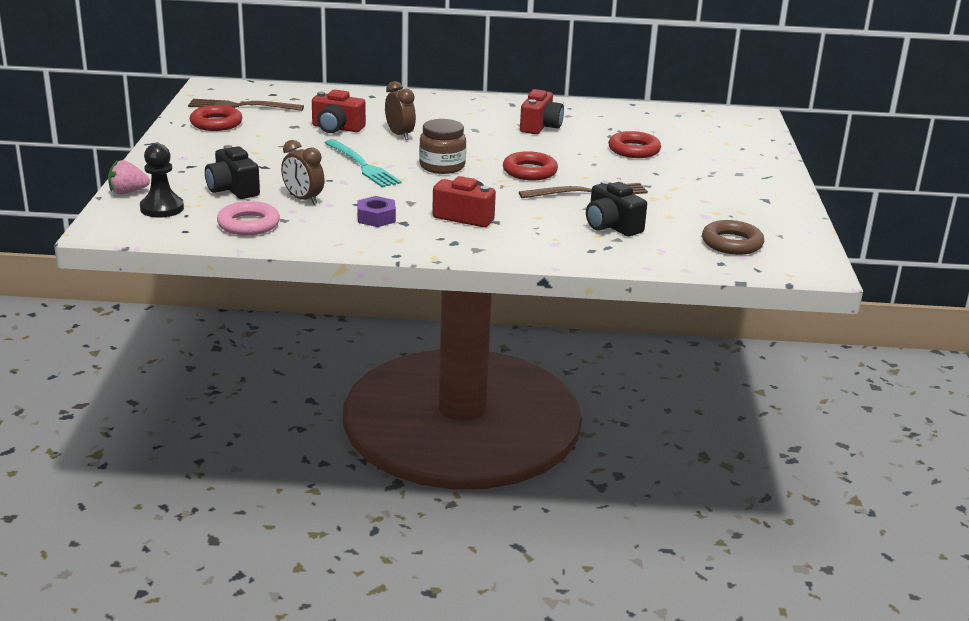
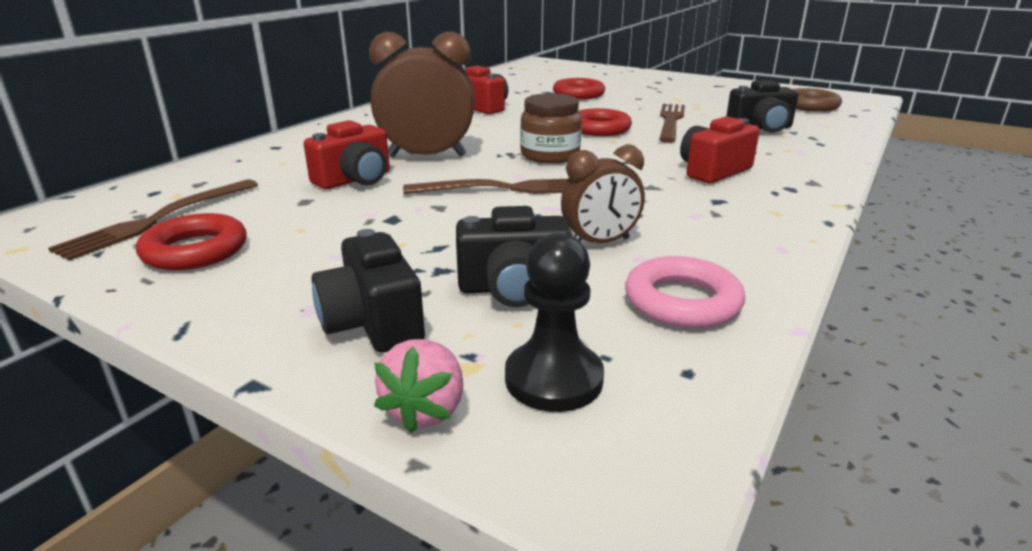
camera: 60 degrees left, 0 degrees up
(180, 171) = (373, 322): none -> black camera
(362, 165) = (505, 189): turquoise fork -> brown fork
(376, 218) = (696, 211): purple nut -> none
(400, 135) = (427, 156): brown clock -> brown clock, size x1.66

